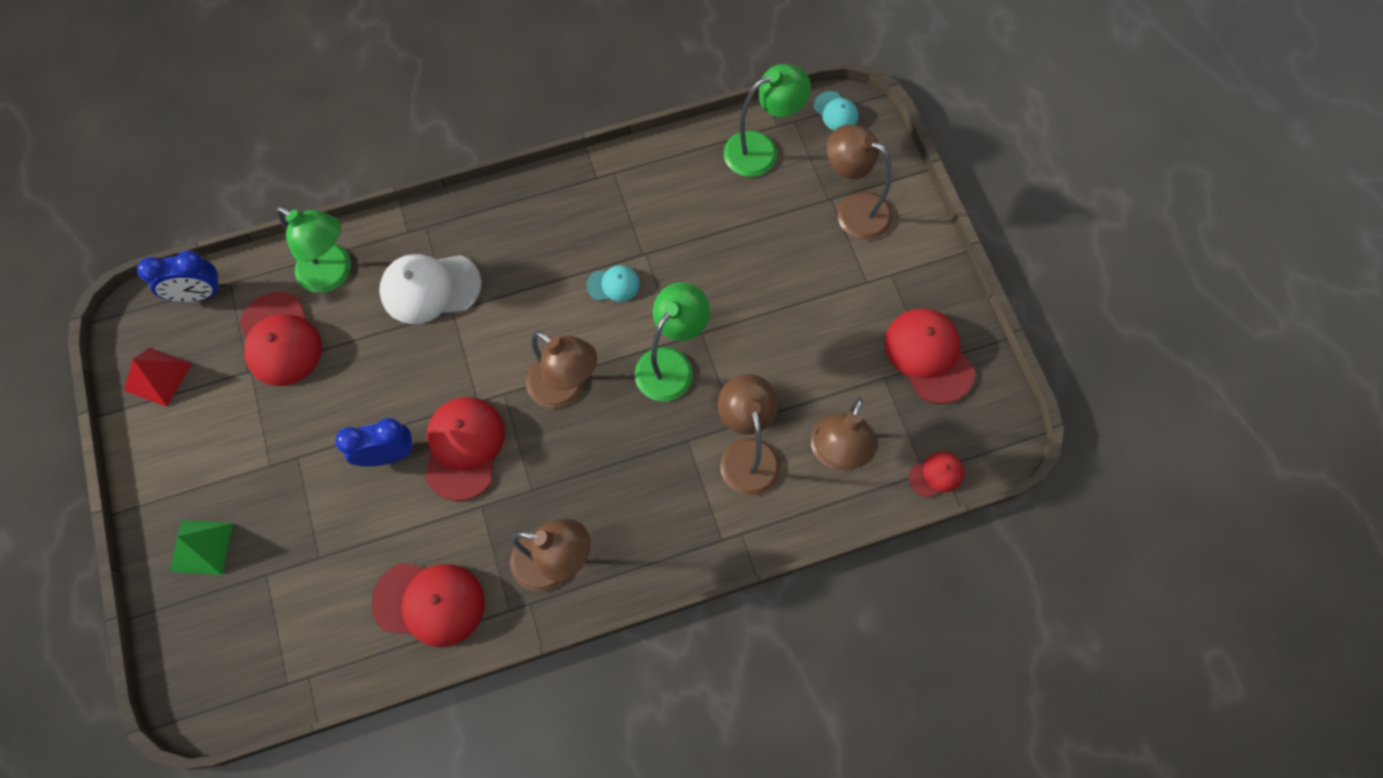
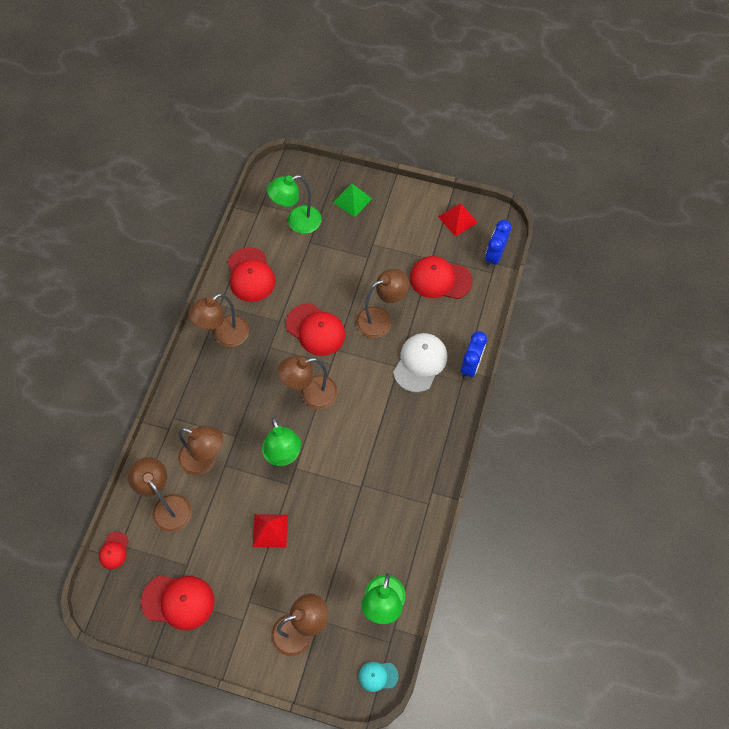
camera: 125 degrees right, 5 degrees down
(333, 274) = (463, 322): green lamp -> green lamp (297, 222)
(388, 455) = (338, 295): blue clock -> blue clock (470, 366)
(393, 375) = (381, 319): none -> brown lamp
(429, 603) = (251, 275): red cap -> red cap turned 60 degrees counterclockwise
(613, 284) = (353, 457): turquoise cap -> none
(772, 315) = (270, 530): none -> red pyramid

